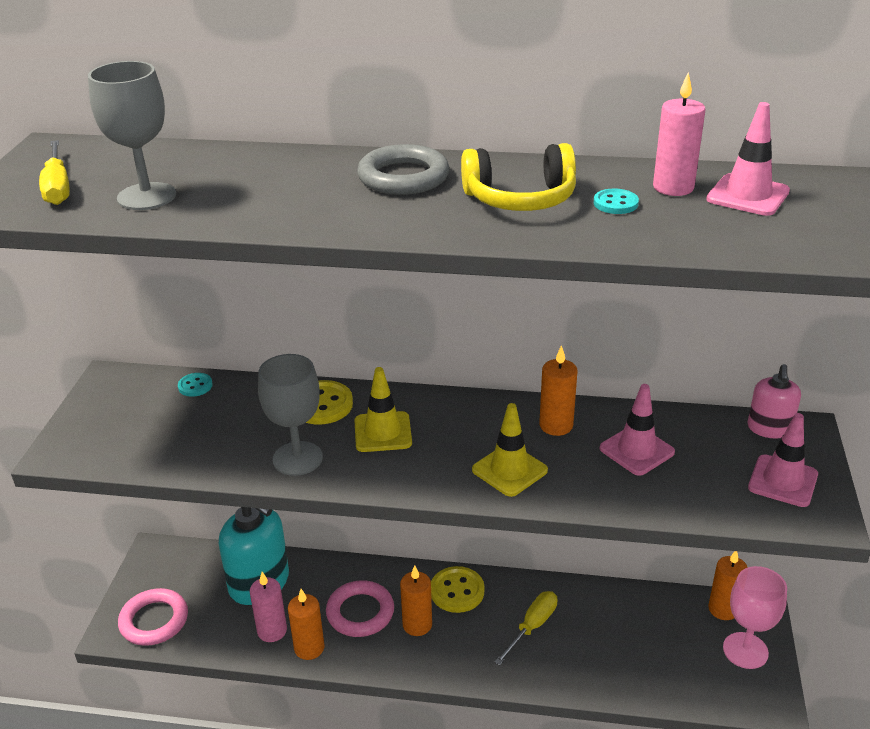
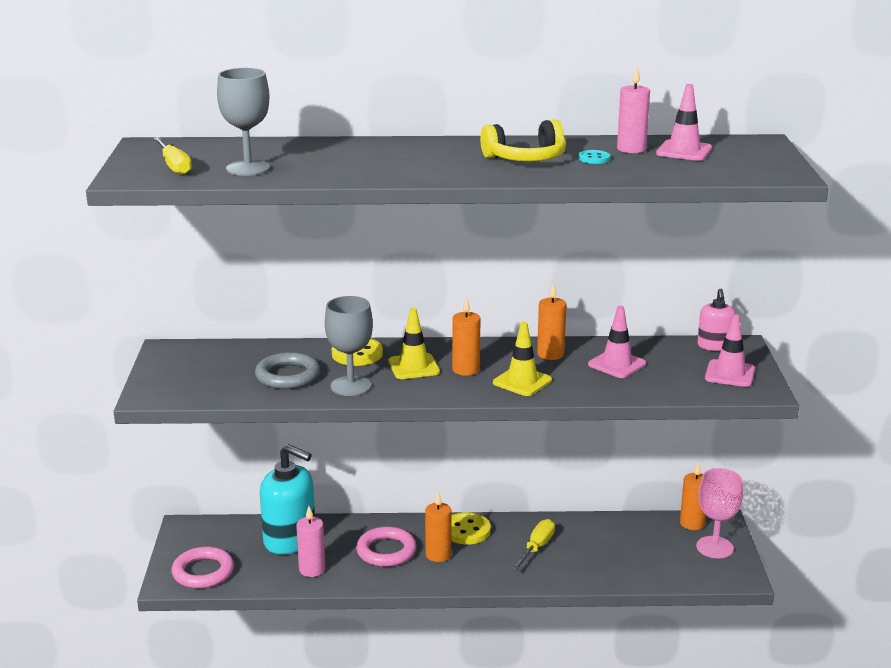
camera: 10 degrees left, 10 degrees down
(195, 386) = (244, 349): turquoise button -> none
(309, 648) = (348, 578): orange candle -> orange candle (466, 369)
(403, 177) = (435, 151): grey ring -> grey ring (287, 376)

